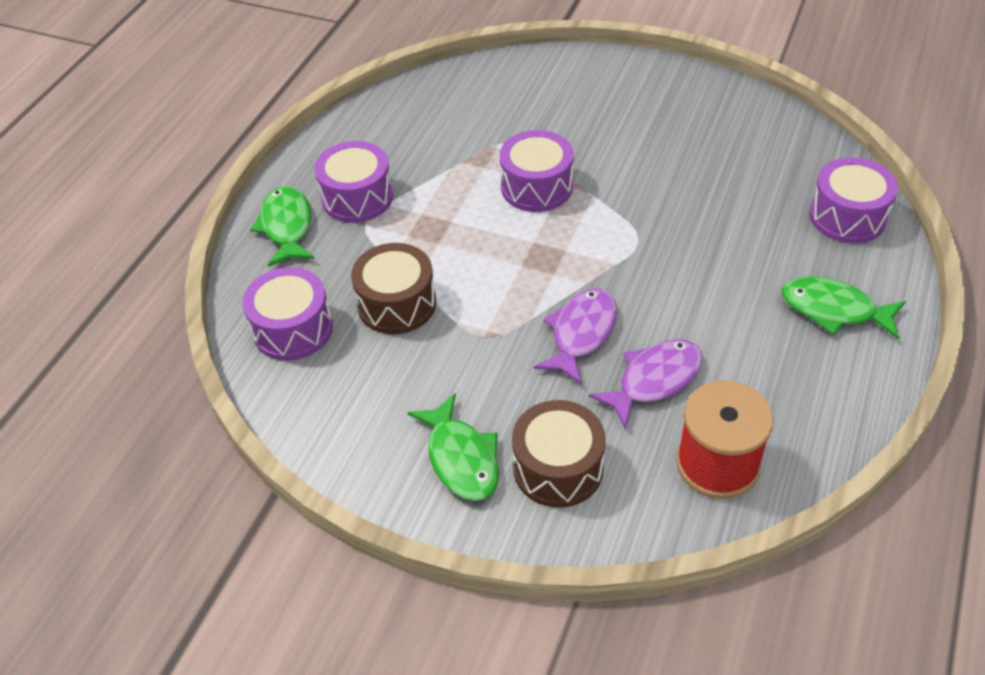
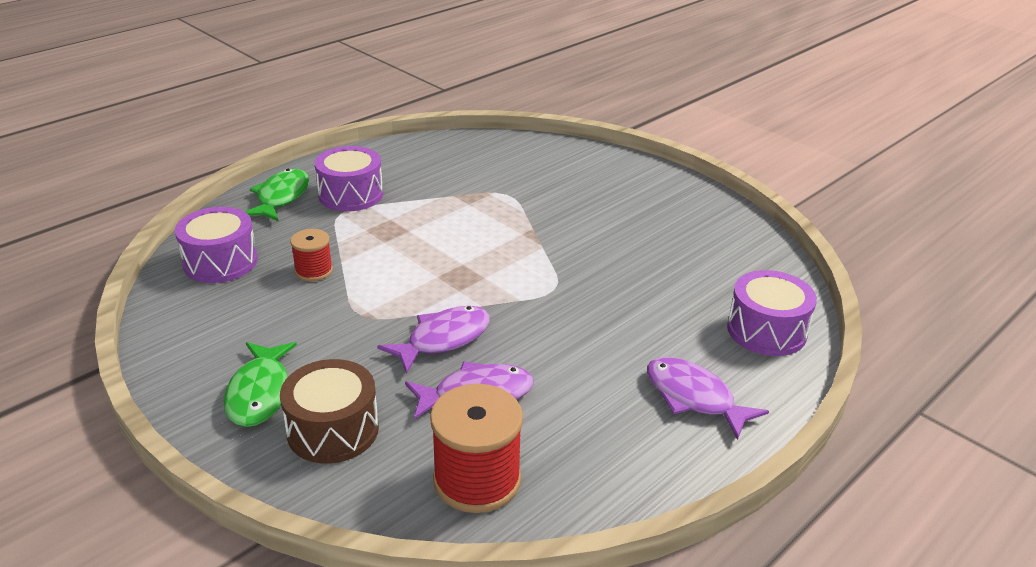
camera: 20 degrees right, 15 degrees down
(397, 304) = (314, 271): brown drum -> red spool
(536, 187) = (499, 228): purple drum -> none
(834, 310) = (694, 398): green fish -> purple fish

